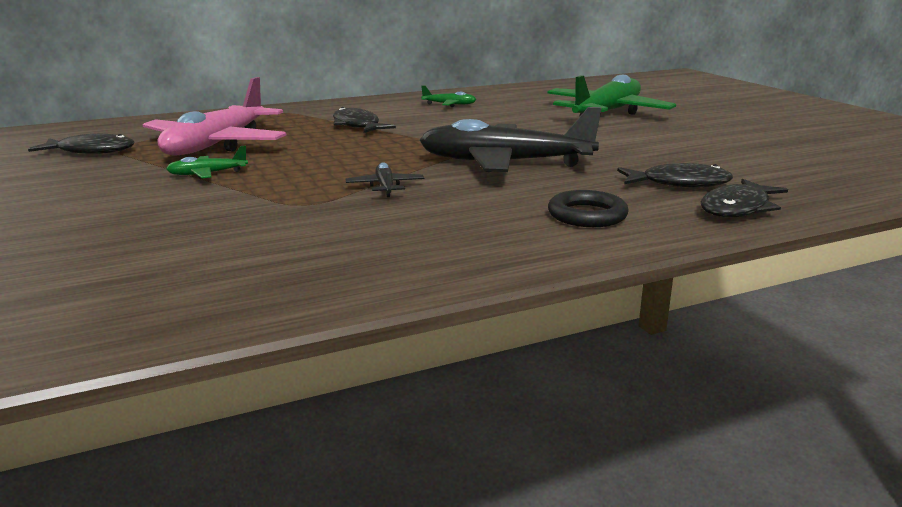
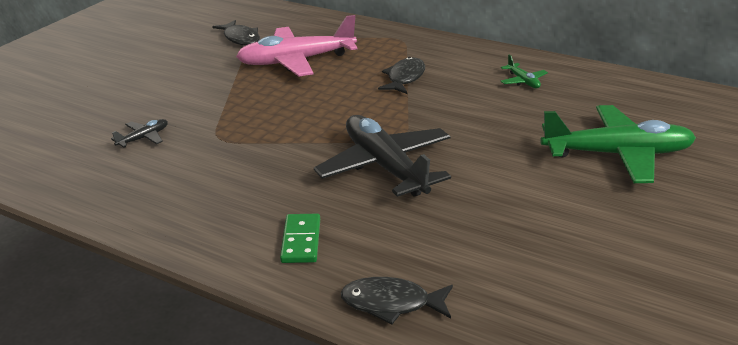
camera: 55 degrees right, 10 degrees up
(207, 174) = (239, 87): green plane -> none
(385, 187) = (278, 148): black plane -> black plane (143, 138)
(587, 215) = (301, 241): black ring -> green domino
(679, 183) = (427, 258): black fish -> none

